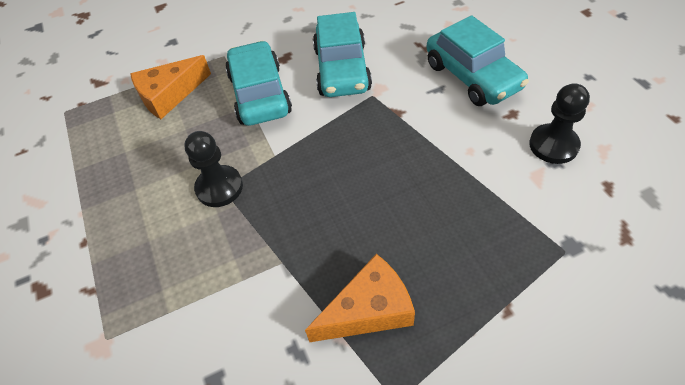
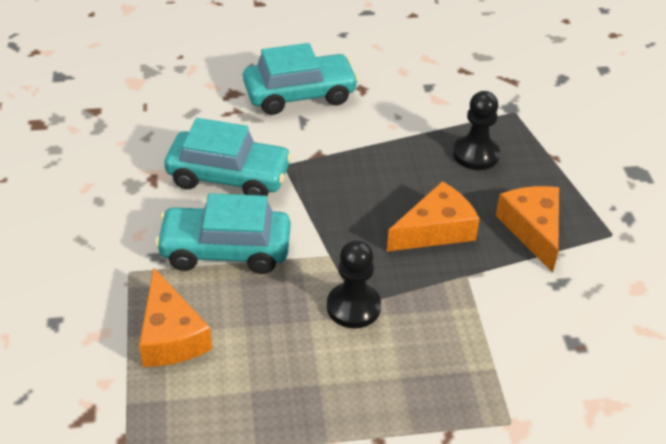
camera: 80 degrees left, 10 degrees down
(334, 222) = (435, 230): none -> orange cheese
(553, 145) = (410, 80): black pawn -> black pawn (476, 154)

